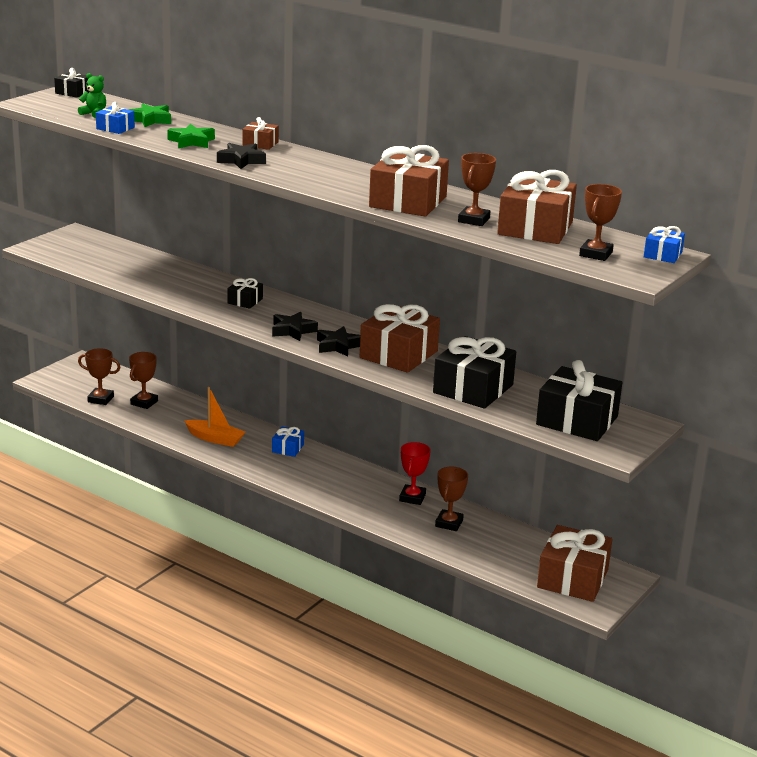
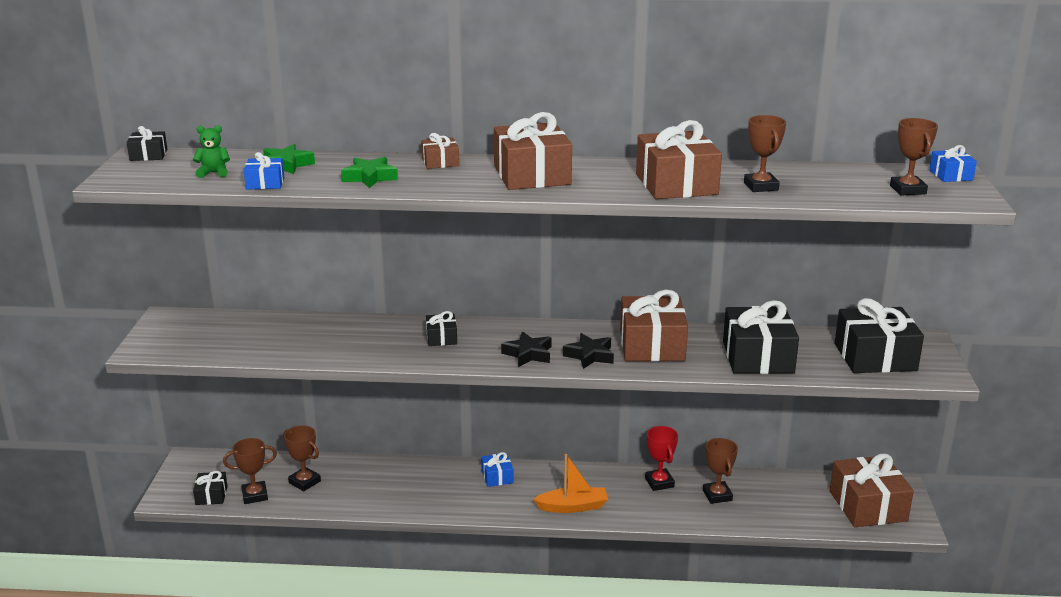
camera: 30 degrees left, 0 degrees up
(72, 389) = (211, 495): none -> black gift
(144, 403) = (304, 482): brown trophy -> brown trophy turned 45 degrees counterclockwise
(215, 439) = (419, 494): orange boat -> orange boat (573, 507)
(241, 160) = (454, 184): black star -> none
(535, 228) = (819, 180): brown gift -> brown gift (532, 175)

